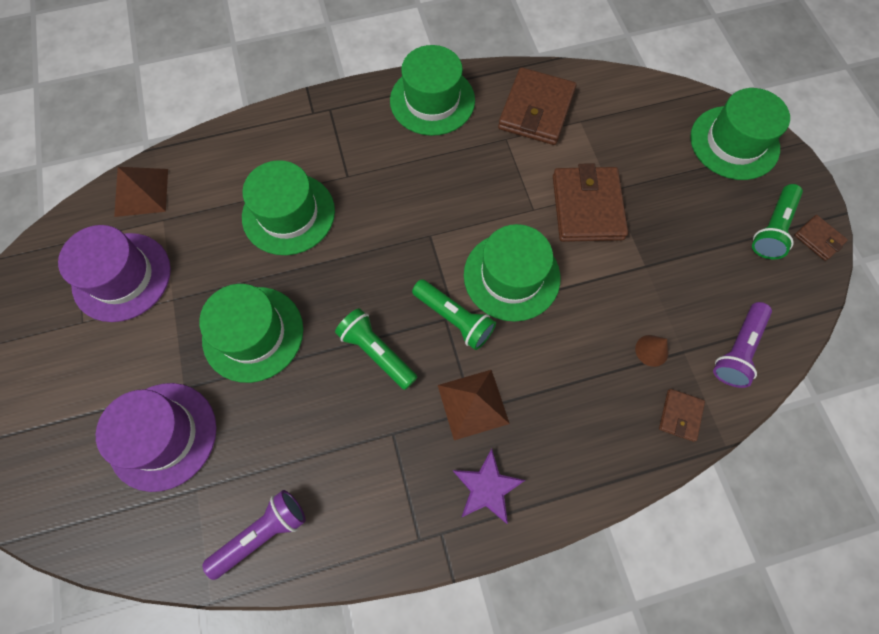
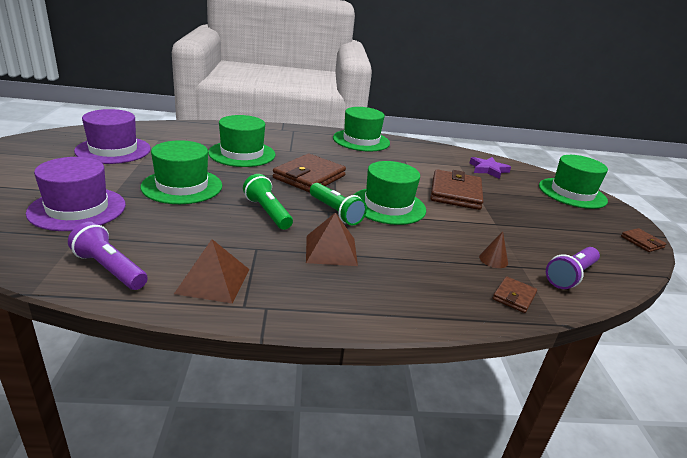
camera: 10 degrees right, 40 degrees down
(141, 192) = (154, 129): brown pyramid -> brown pyramid (213, 281)
(262, 533) = (110, 269): purple flashlight -> purple flashlight turned 120 degrees counterclockwise
(487, 488) = (322, 293): purple star -> purple star (488, 170)
(536, 110) = (429, 156): brown wallet -> brown wallet (309, 177)
(772, 228) = (602, 230): green flashlight -> none

